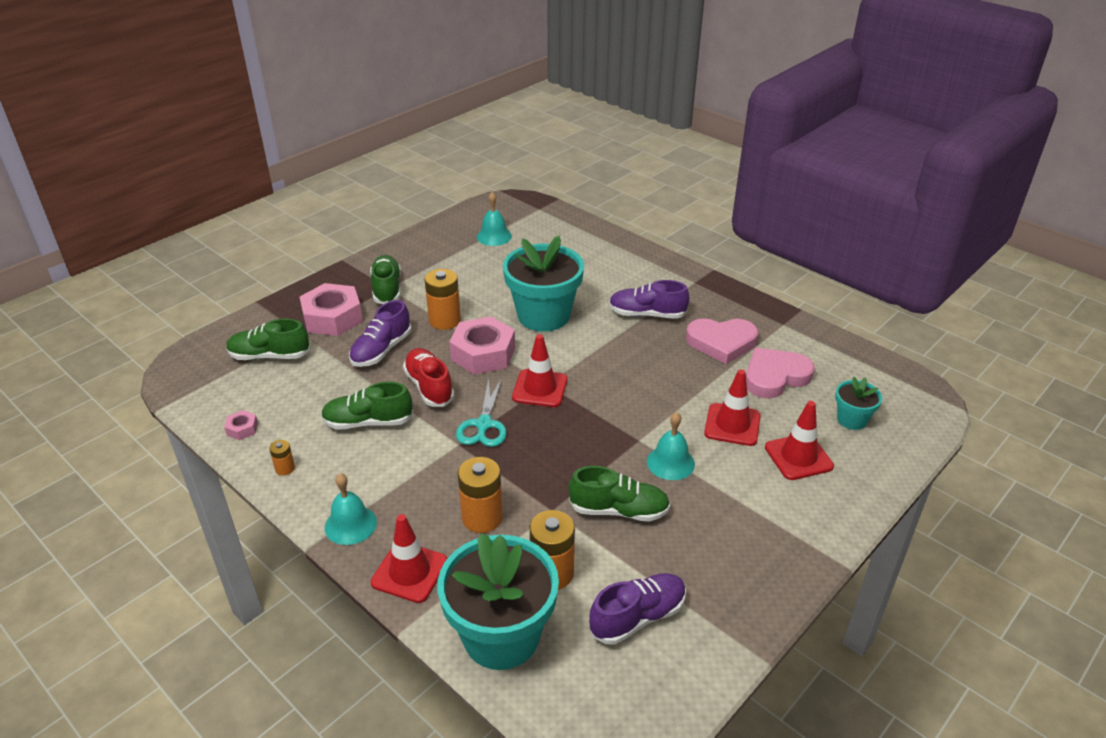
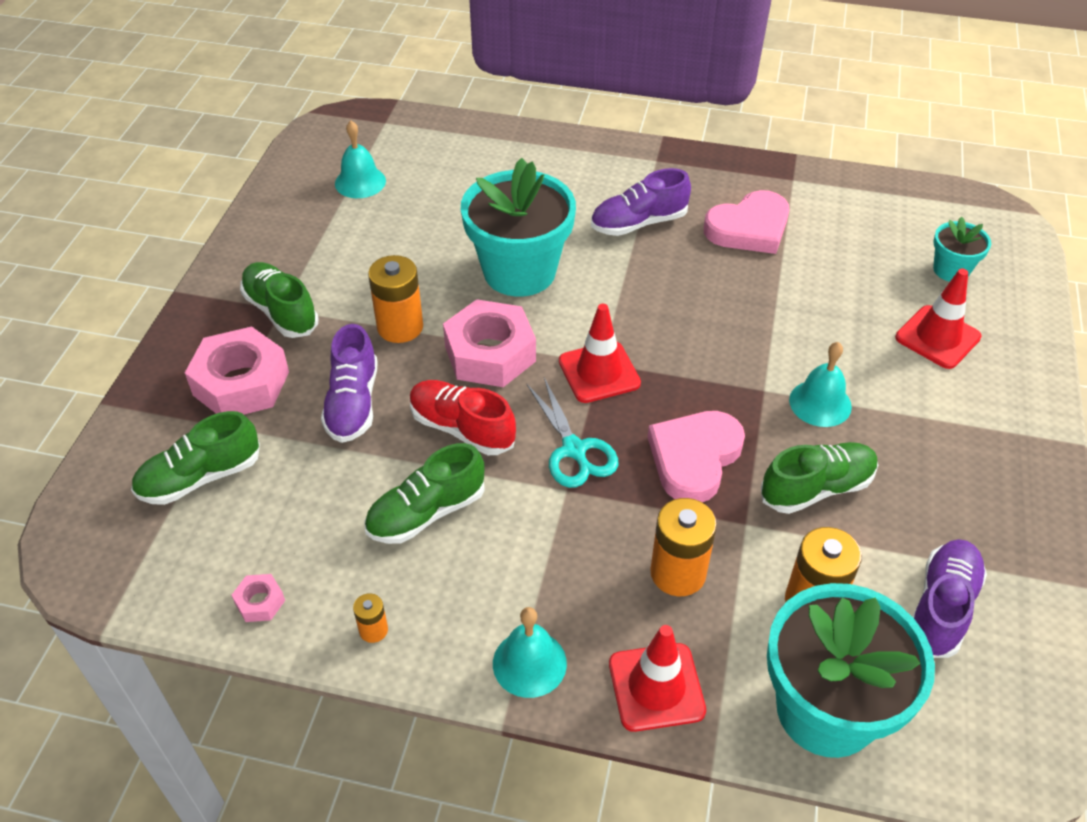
camera: 30 degrees left, 10 degrees up
(732, 425) = (843, 327): red traffic cone -> none
(775, 376) = (837, 249): pink heart -> pink heart (694, 458)

